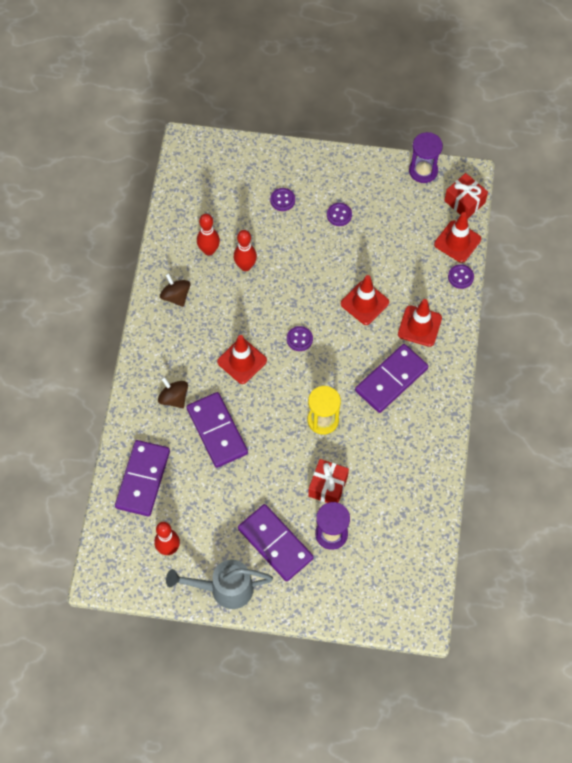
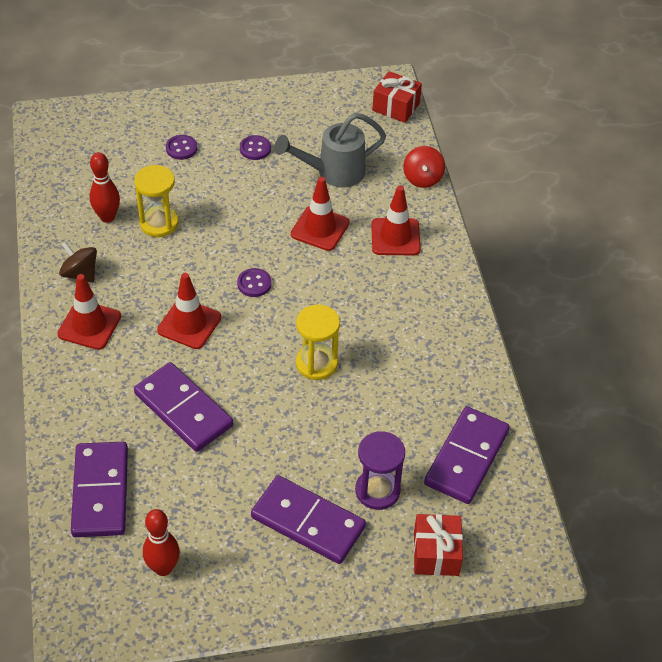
camera: 20 degrees left, 15 degrees down
(174, 398) = (113, 386): brown spinning top -> none
(223, 589) = (257, 598): grey watering can -> grey watering can (332, 173)
(245, 266) = (159, 223): red bowling pin -> yellow hourglass
(328, 486) = (351, 436): red gift -> red gift (436, 553)
(391, 380) = (384, 300): purple domino -> purple domino (467, 457)
(423, 171) = (336, 88): purple hourglass -> none
(457, 241) = (404, 145): red traffic cone -> red traffic cone (89, 325)
(460, 277) = (422, 178): purple button -> red spinning top

